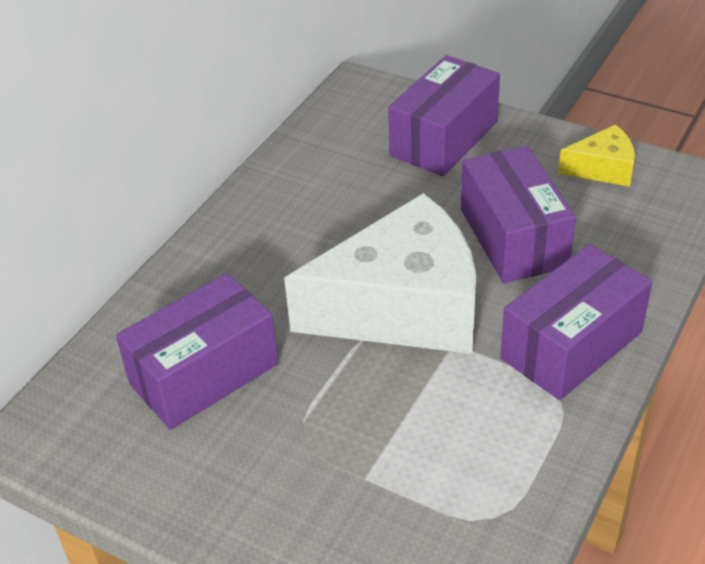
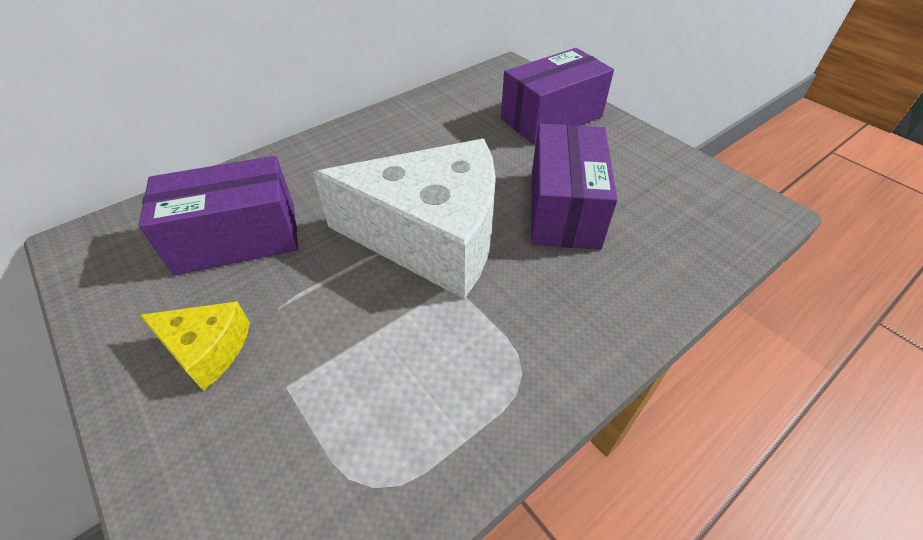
camera: 20 degrees right, 5 degrees up
(571, 345) = (563, 325): purple box -> none
(603, 168) = (676, 175): yellow cheese -> yellow cheese (207, 349)

